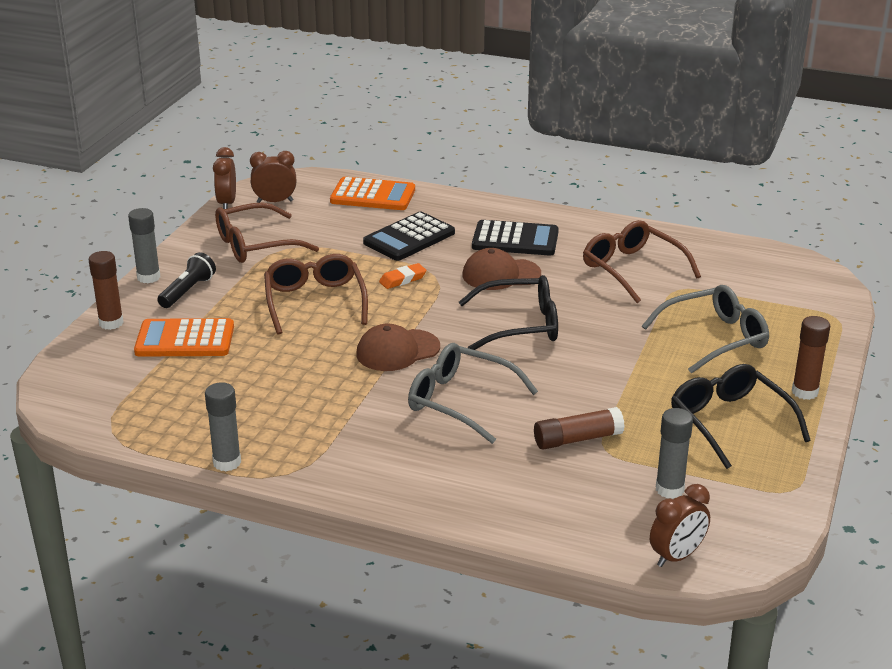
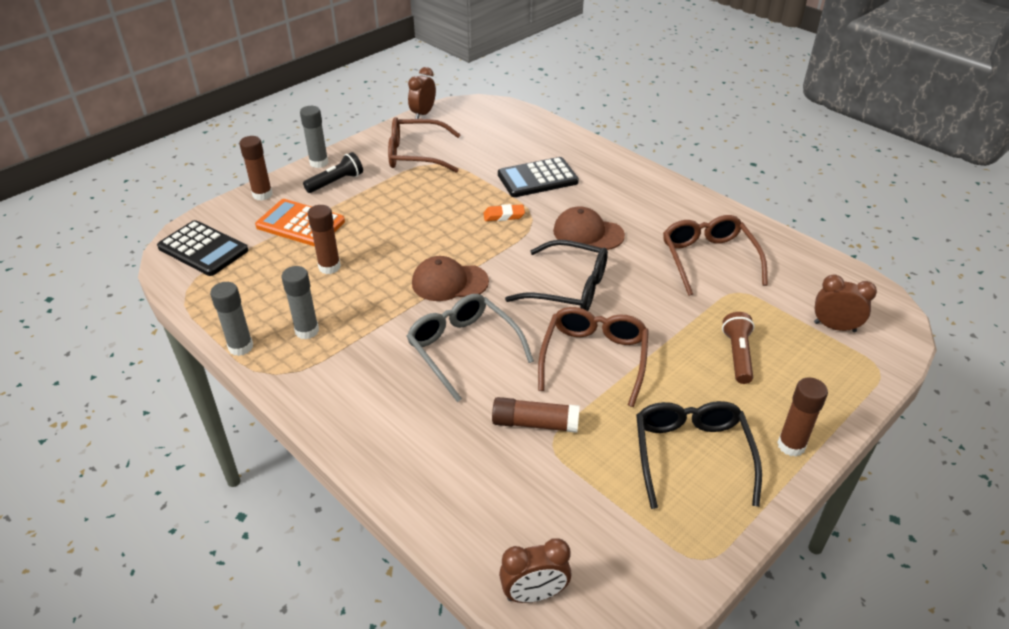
camera: 25 degrees right, 10 degrees up
(256, 370) = (329, 267): none -> brown glue stick
(275, 201) = (459, 120): brown clock -> brown clock (834, 327)
(315, 302) = (420, 218): brown glasses -> brown glasses (594, 359)
(373, 195) = (537, 133): orange calculator -> none
(515, 240) = (624, 202): black calculator -> black calculator (203, 249)
(669, 489) = (581, 511): grey glue stick -> grey glue stick (307, 331)
(714, 338) = (738, 355): grey glasses -> brown flashlight

